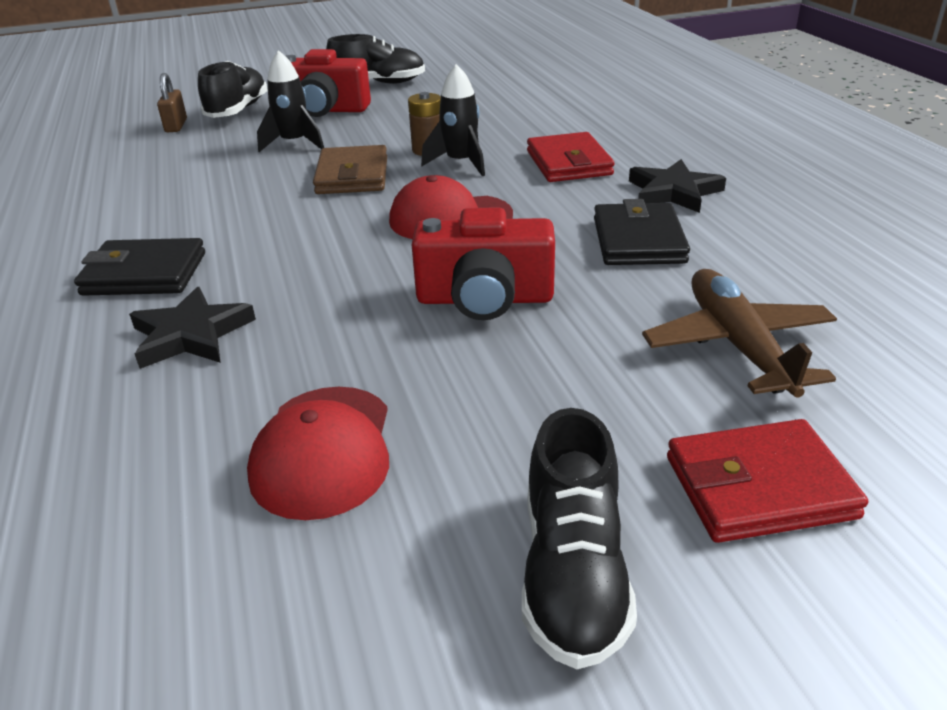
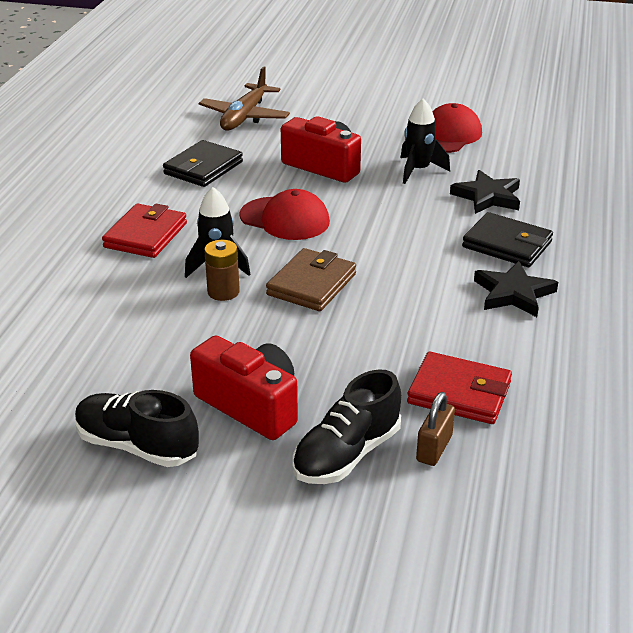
camera: 150 degrees left, 0 degrees up
(294, 143) = (327, 352): black rocket -> black rocket (418, 170)
(573, 573) = (390, 90): black shoe -> none
(673, 192) = (127, 188): black star -> black star (513, 293)
(759, 487) = (309, 87): red wallet -> red wallet (459, 393)

